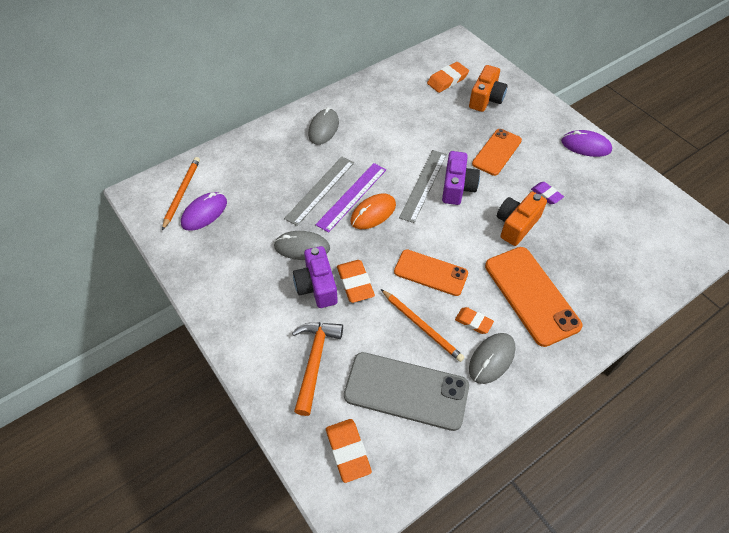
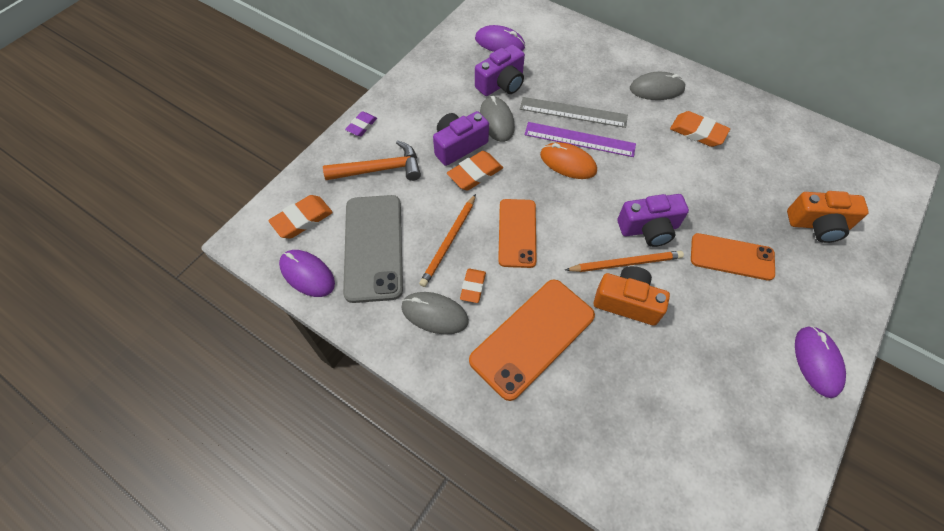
camera: 70 degrees right, 5 degrees up
(182, 193) = (513, 21): orange pencil -> orange pencil (625, 263)
(258, 229) = (501, 84): none -> purple camera
(417, 460) = (307, 274): none -> purple mouse
(423, 185) = (632, 196): grey ruler -> none
(447, 80) = (819, 176): orange eraser -> orange eraser (697, 132)
(546, 194) = (695, 327): purple eraser -> purple eraser (362, 126)

